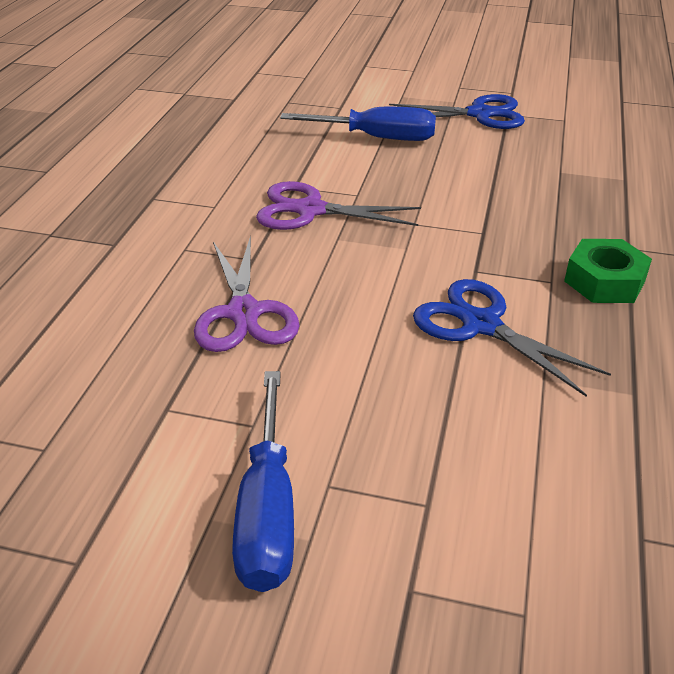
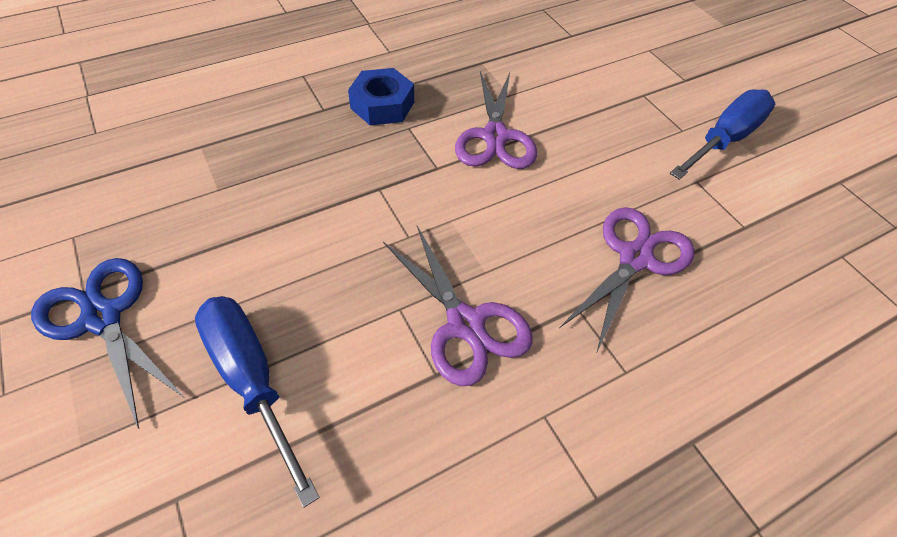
camera: 135 degrees left, 15 degrees up
(481, 325) = (495, 136): blue scissors -> purple scissors
(604, 281) = (382, 105): green nut -> blue nut

